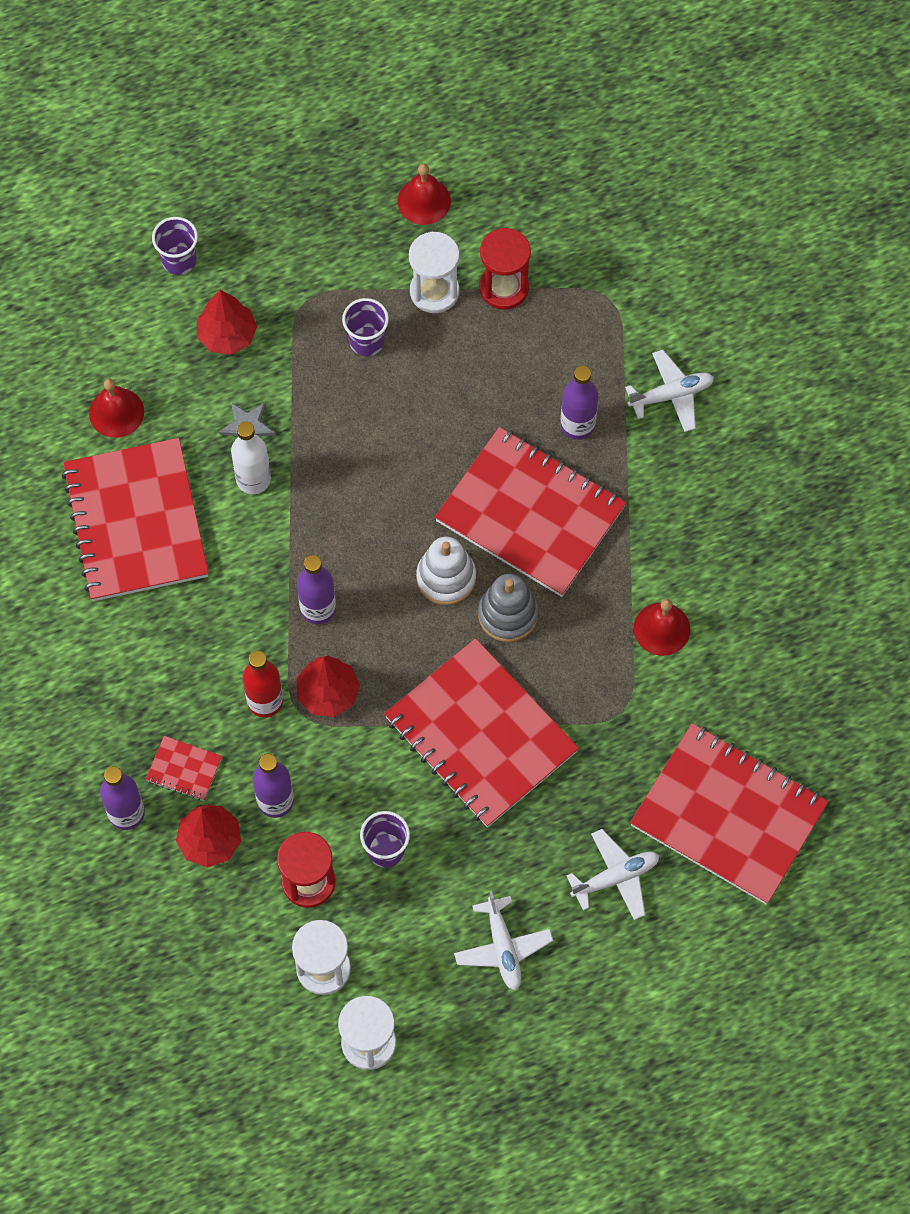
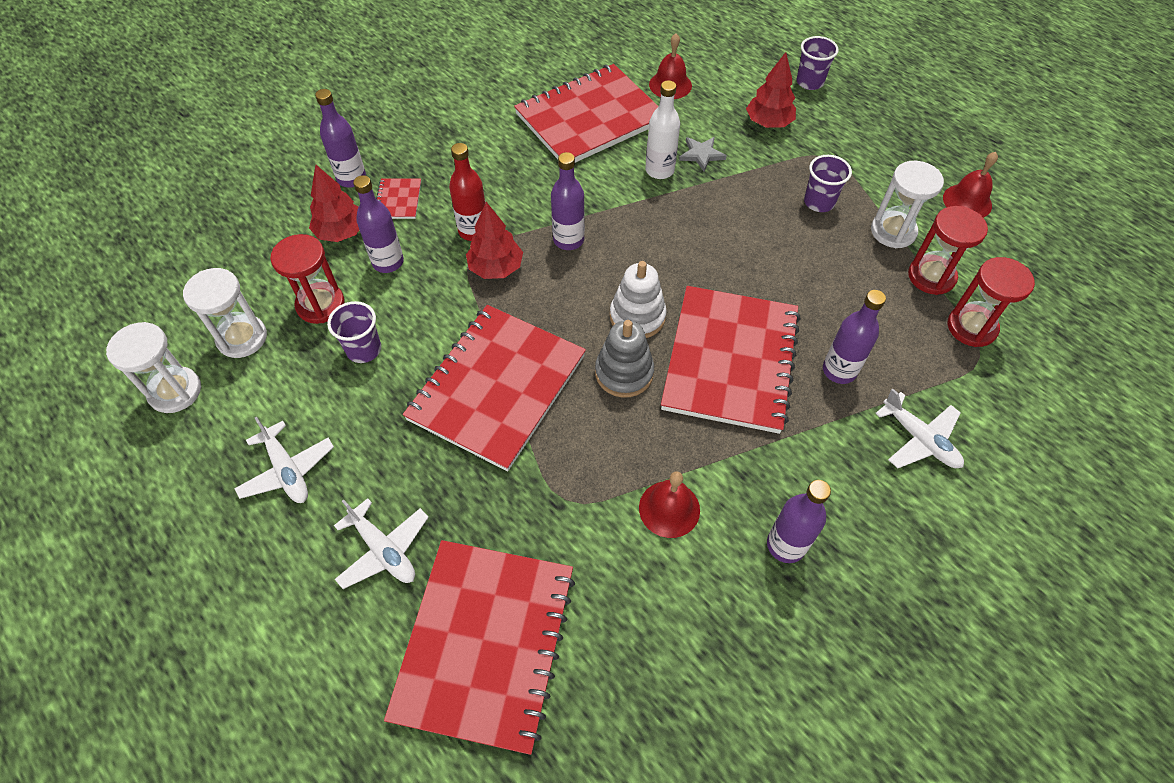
camera: 70 degrees right, 10 degrees down
(503, 947) = (287, 470): white plane -> white plane turned 90 degrees counterclockwise
(575, 286) = (971, 327): none -> red hourglass
(727, 550) = (786, 545): none -> purple bottle

